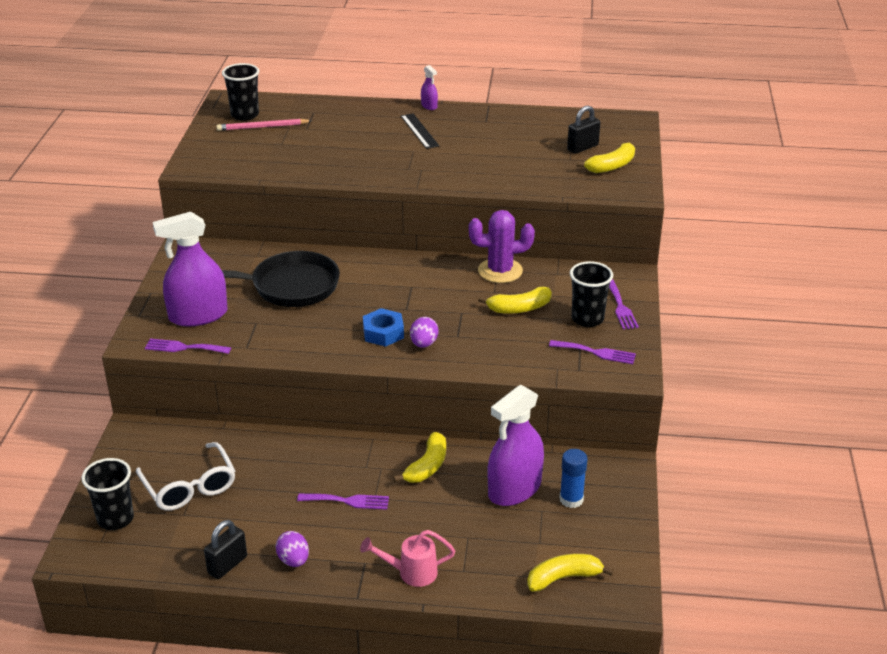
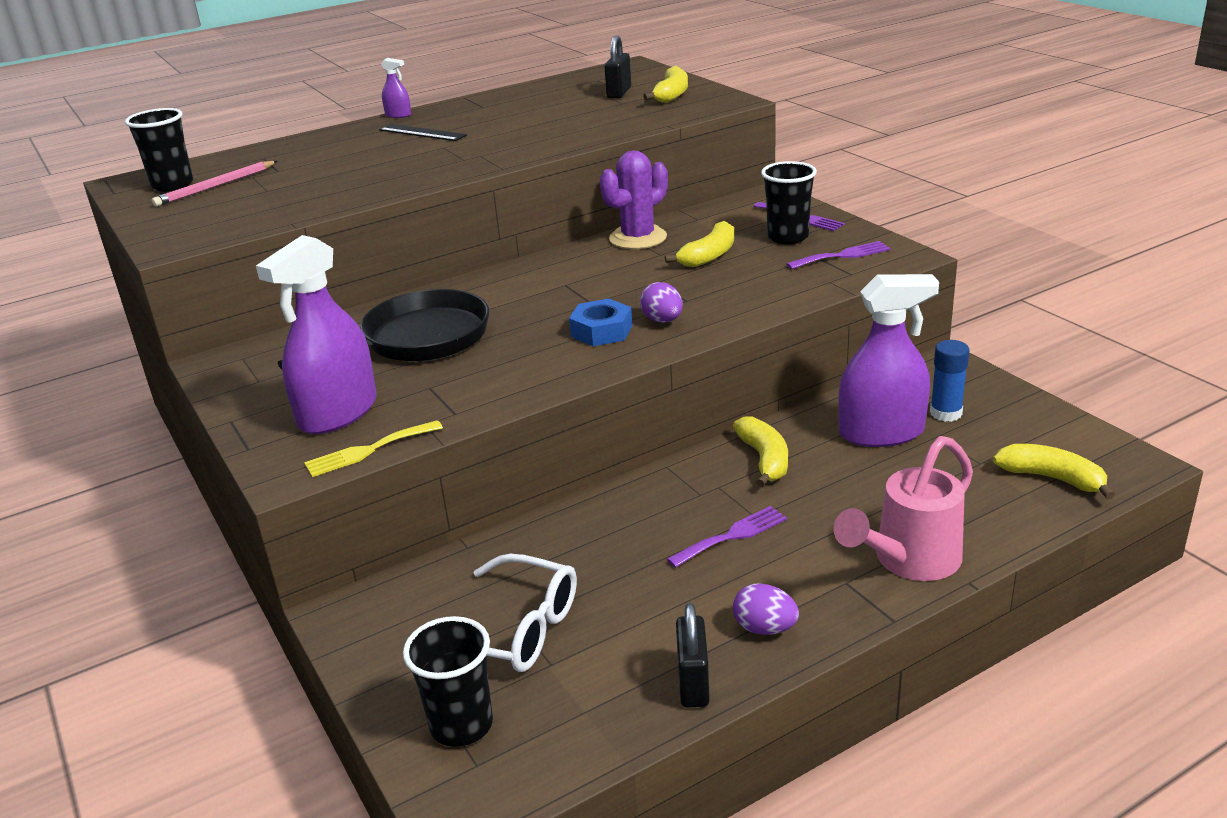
camera: 35 degrees left, 5 degrees down
(184, 347) = (368, 450): purple fork -> yellow fork
(410, 573) = (908, 562): pink watering can -> pink watering can, size x1.53
(514, 489) = (881, 433): purple spray bottle -> purple spray bottle turned 105 degrees counterclockwise
(563, 578) = (1052, 478): yellow banana -> yellow banana turned 90 degrees clockwise

